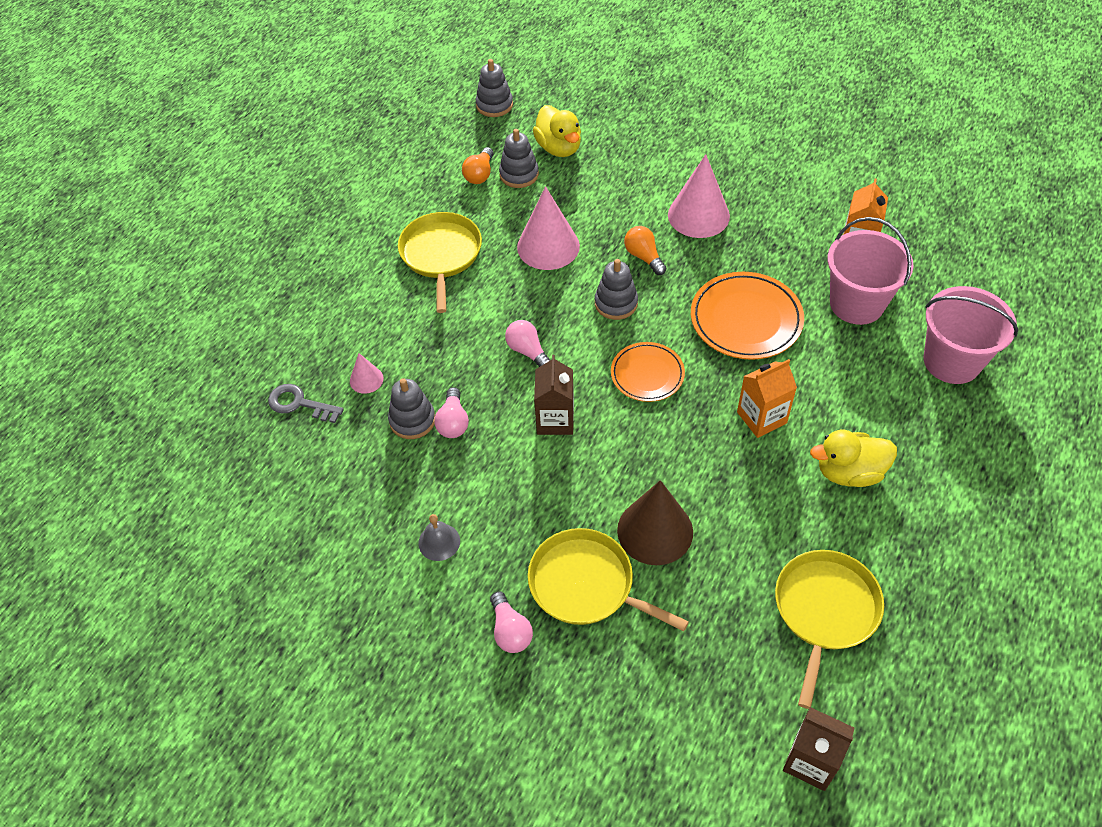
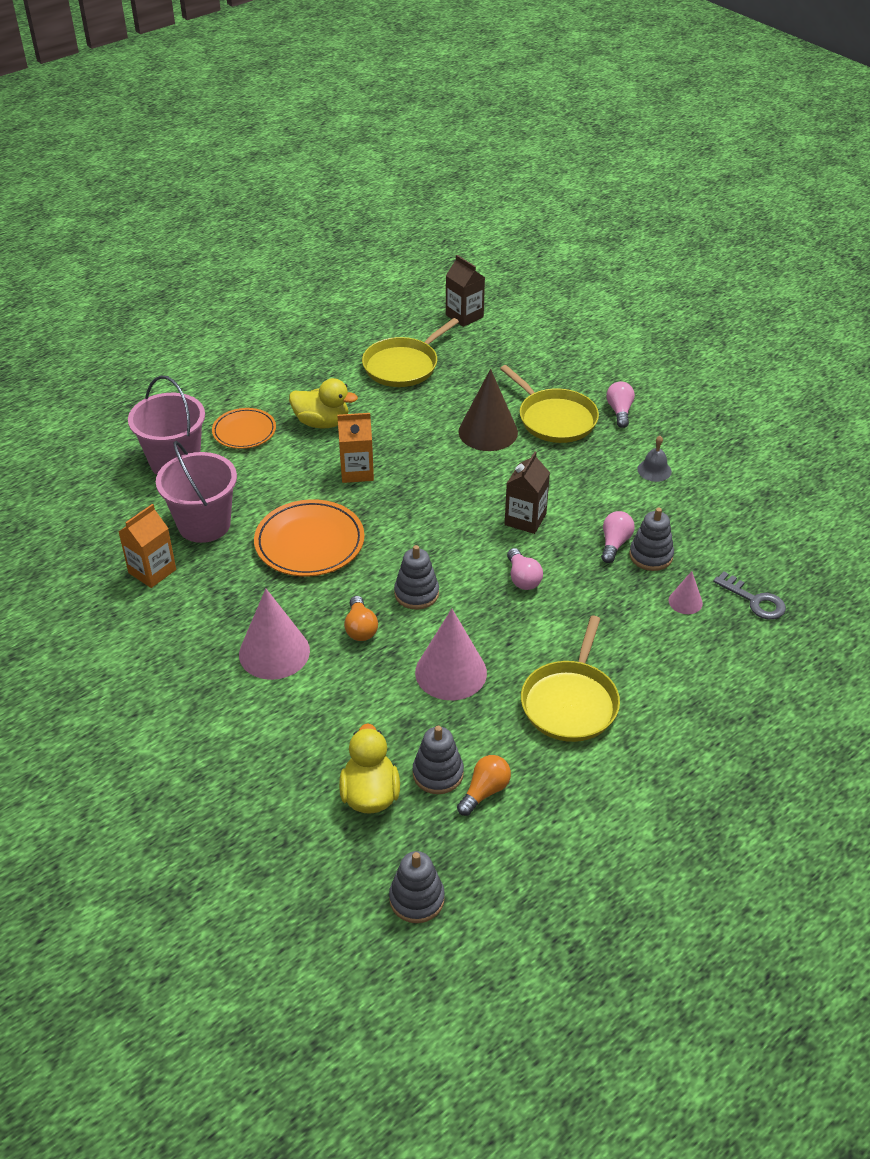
camera: 160 degrees left, 10 degrees down
(647, 374) = (427, 528): orange plate -> orange plate (244, 431)

